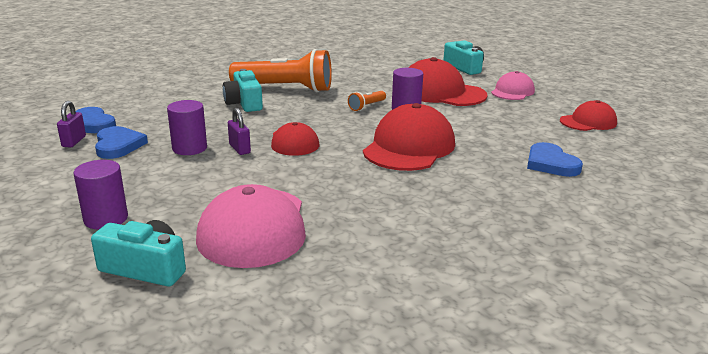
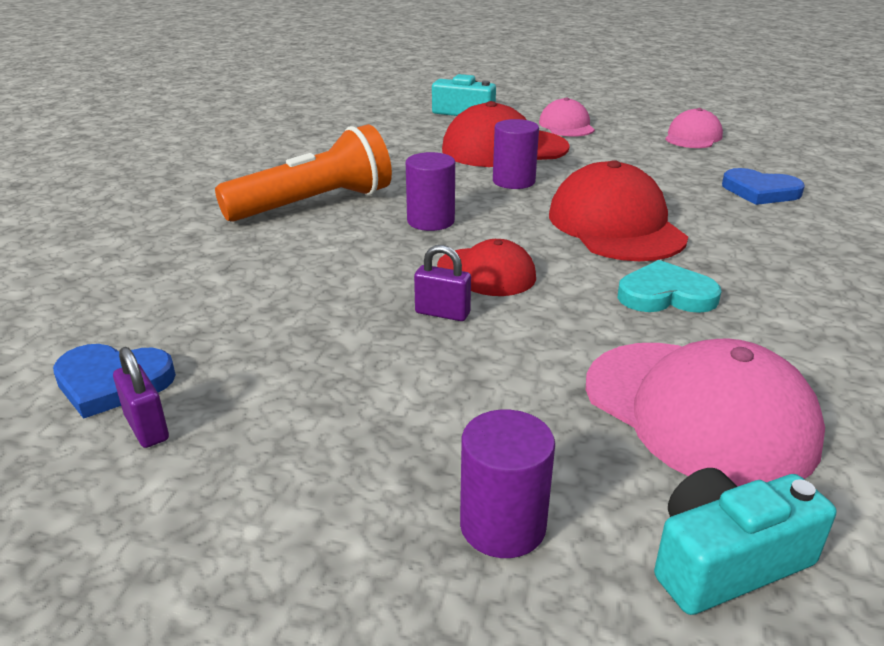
camera: 40 degrees left, 5 degrees up
(118, 145) = (247, 395): blue heart -> none
(189, 148) = (372, 345): purple cylinder -> purple cylinder (430, 221)
(244, 103) = (302, 245): turquoise camera -> none
(355, 184) = (665, 295): none -> turquoise heart
(367, 106) = (465, 193): orange flashlight -> none
(588, 122) = (693, 137): red cap -> pink cap

